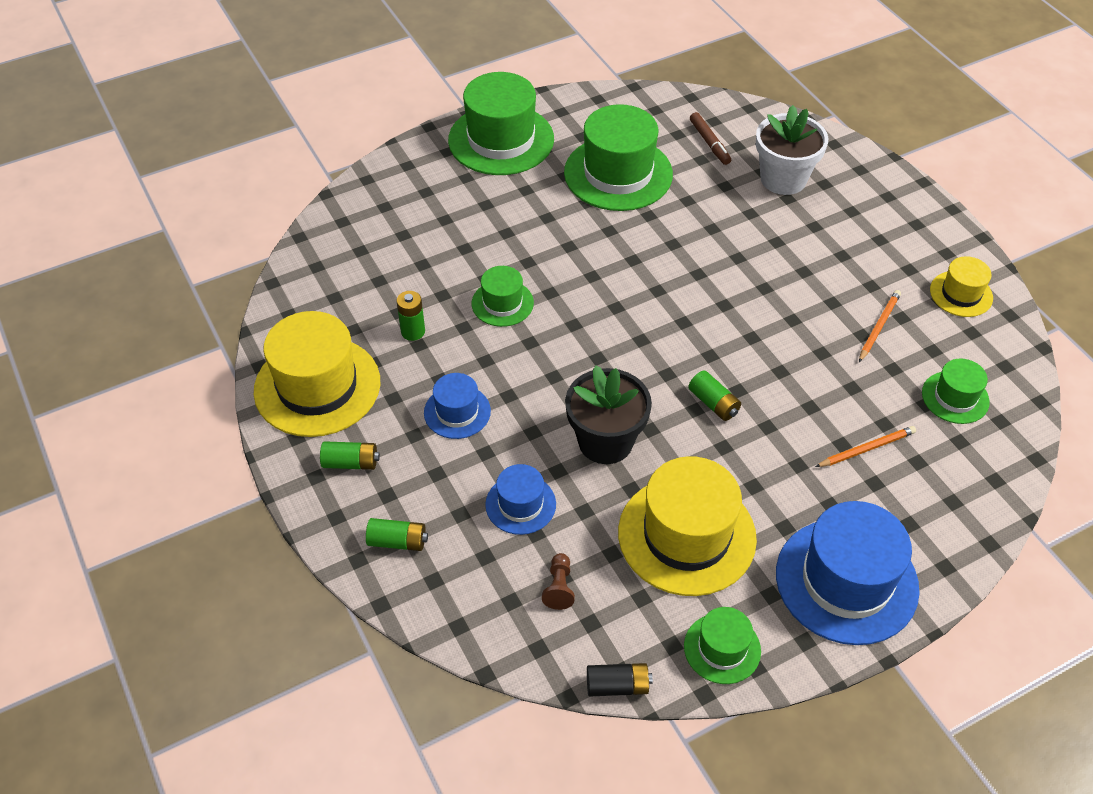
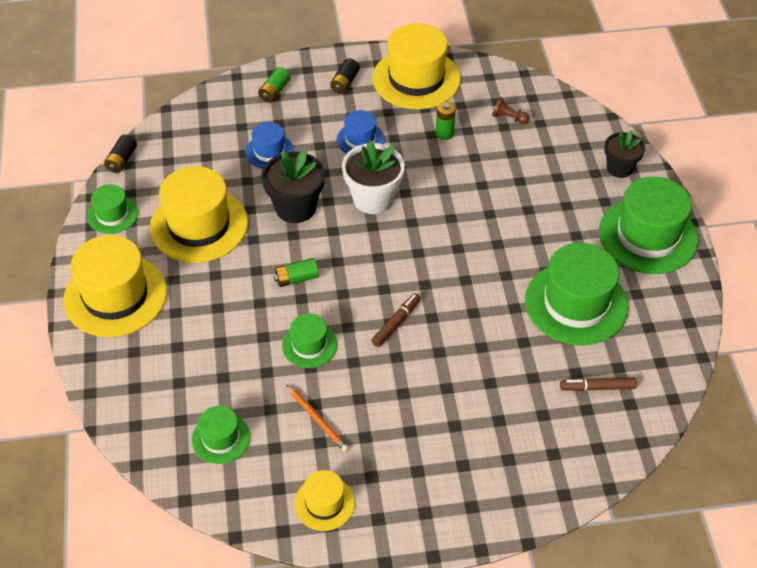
camera: 110 degrees right, 0 degrees up
(351, 463) = (345, 82): green battery -> black battery
(410, 174) = (619, 168): none -> black flower pot
(502, 303) = (451, 187): green hat -> green hat (309, 345)
(559, 587) = (200, 153): brown pawn -> brown pawn (508, 118)
(723, 299) = (396, 323): none -> brown marker
(783, 179) = (526, 427): white flower pot -> white flower pot (373, 199)
(846, 581) = (115, 295): blue hat -> yellow hat
(866, 448) = (207, 355): orange pencil -> none

